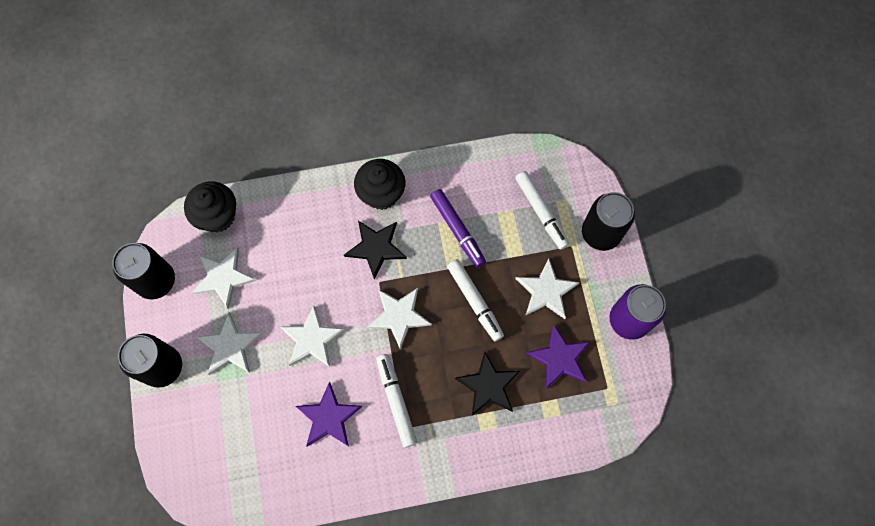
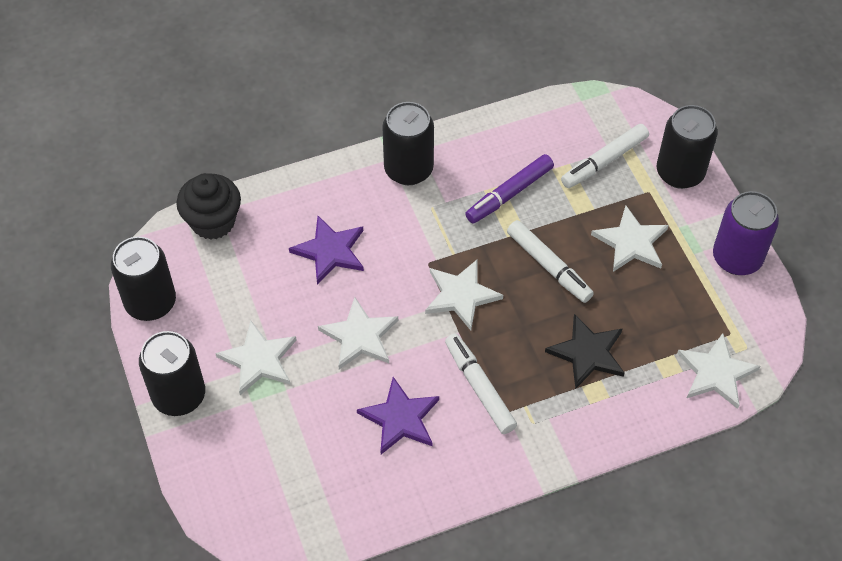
camera: 10 degrees left, 15 degrees down
(223, 277) = (234, 286): white star -> white star (716, 373)
(376, 248) = (415, 227): black star -> none
(381, 194) = (408, 169): black cupcake -> black can
(457, 230) = (509, 194): purple marker -> purple marker turned 90 degrees clockwise
(541, 212) = (604, 161): white marker -> white marker turned 90 degrees clockwise
(559, 358) = (665, 310): purple star -> purple star (330, 251)

